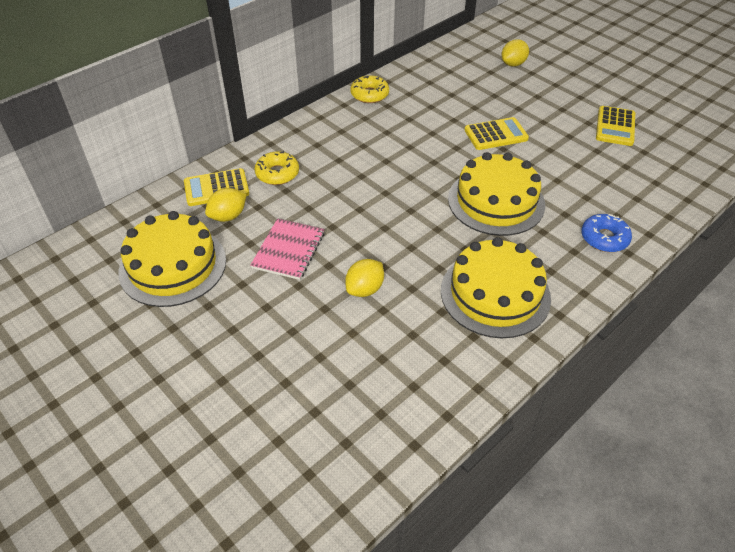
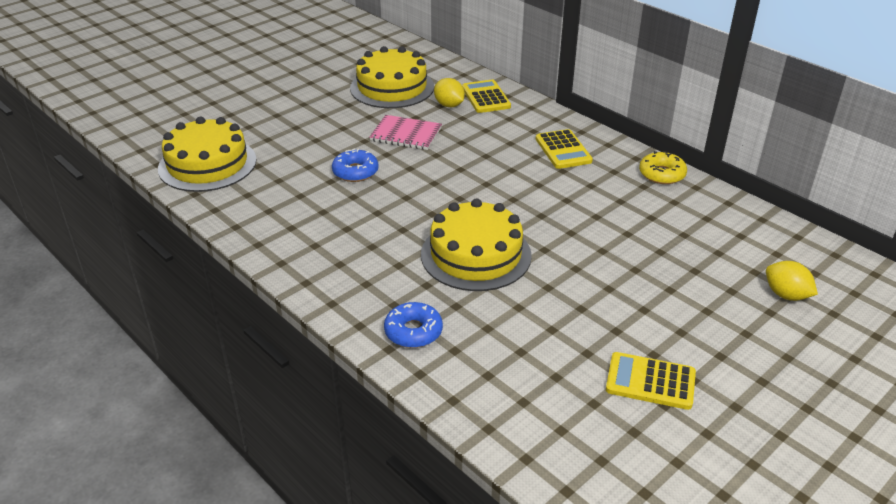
camera: 90 degrees right, 10 degrees down
(277, 173) = (509, 124): yellow donut -> none
(365, 289) = (355, 172): yellow lemon -> blue donut
(495, 294) = (339, 243): yellow cake -> yellow cake (207, 164)
(496, 134) = (604, 264): yellow calculator -> yellow calculator (563, 150)

